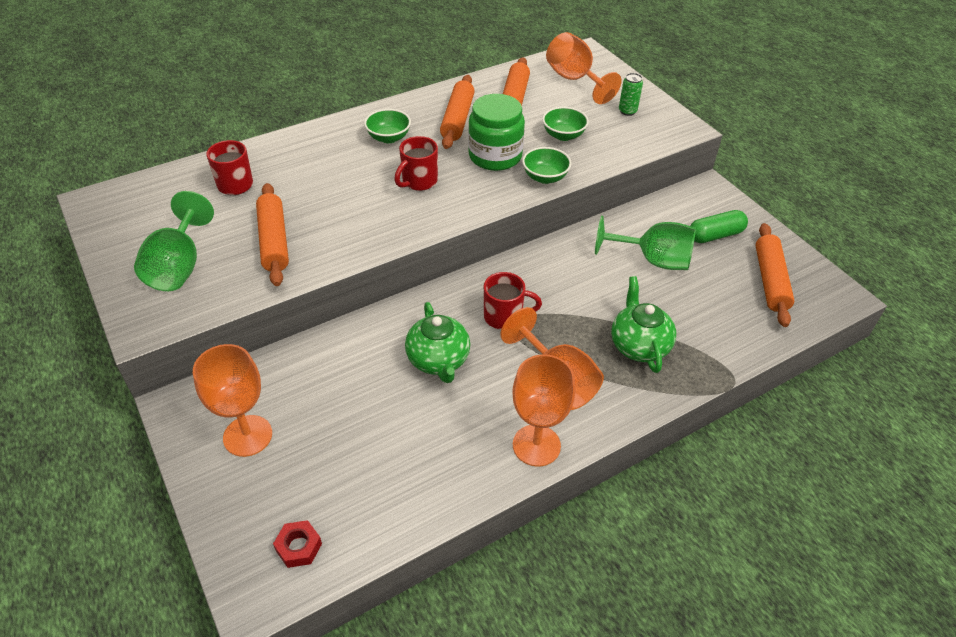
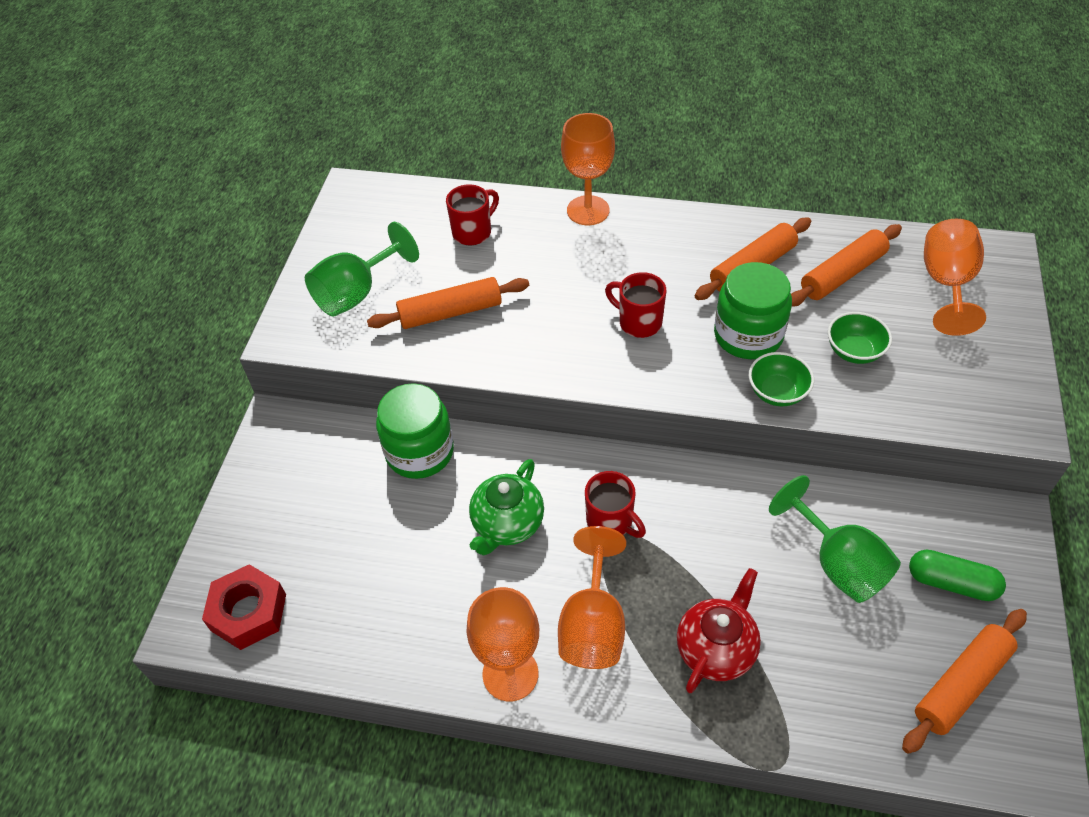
camera: 45 degrees right, 5 degrees up
(247, 436) = (298, 485): orange goblet -> orange goblet (588, 210)
(274, 241) = (450, 312): orange rolling pin -> orange rolling pin turned 45 degrees clockwise
(299, 547) = (248, 612): red nut -> red nut, size x1.74
(325, 355) = (420, 452): none -> green jar
(388, 138) = (658, 253): green bowl -> none
(418, 182) = (638, 322): red mug -> red mug turned 45 degrees clockwise
(627, 111) = (971, 361): green can -> none
(639, 345) = (716, 648): green teapot -> red teapot

